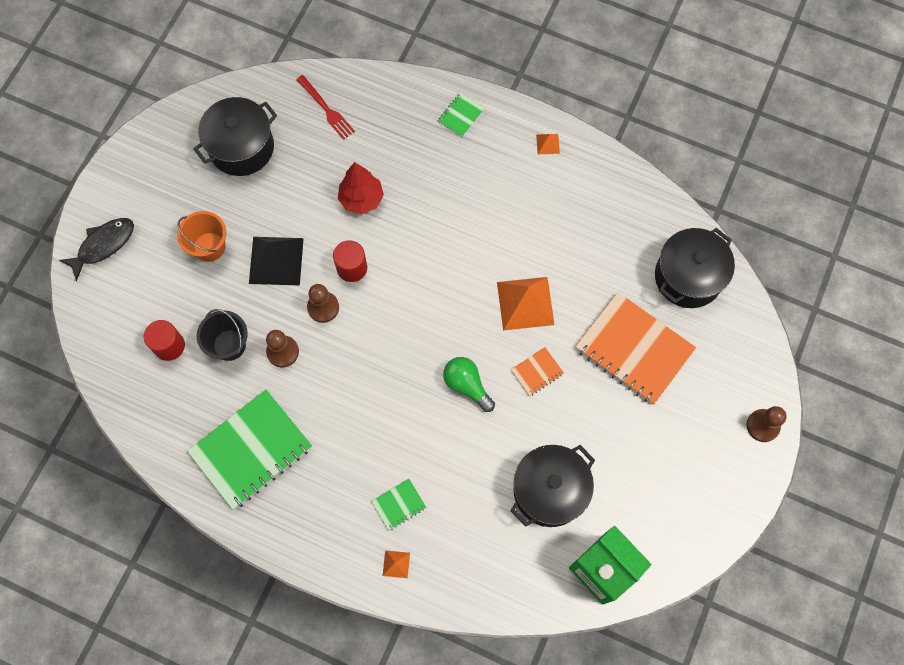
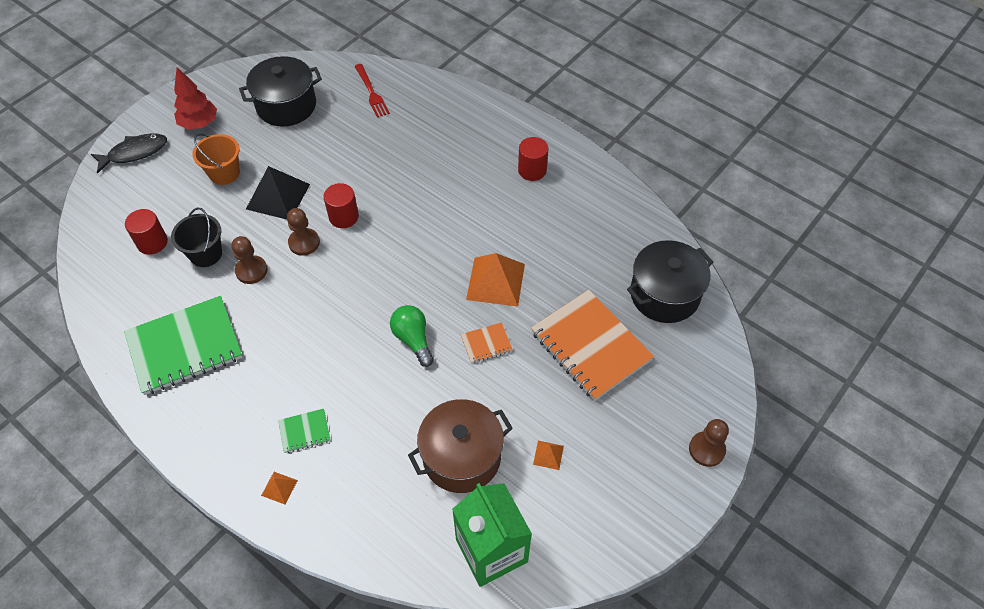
camera: 15 degrees right, 15 degrees down
(361, 199) = (374, 165): red tree -> red tree (199, 124)
(461, 116) = (489, 120): green notebook -> none
(523, 166) = (532, 170): none -> red cylinder
(548, 144) = (561, 157): orange pyramid -> orange pyramid (548, 455)
(549, 490) = (461, 457): black pot -> brown pot

